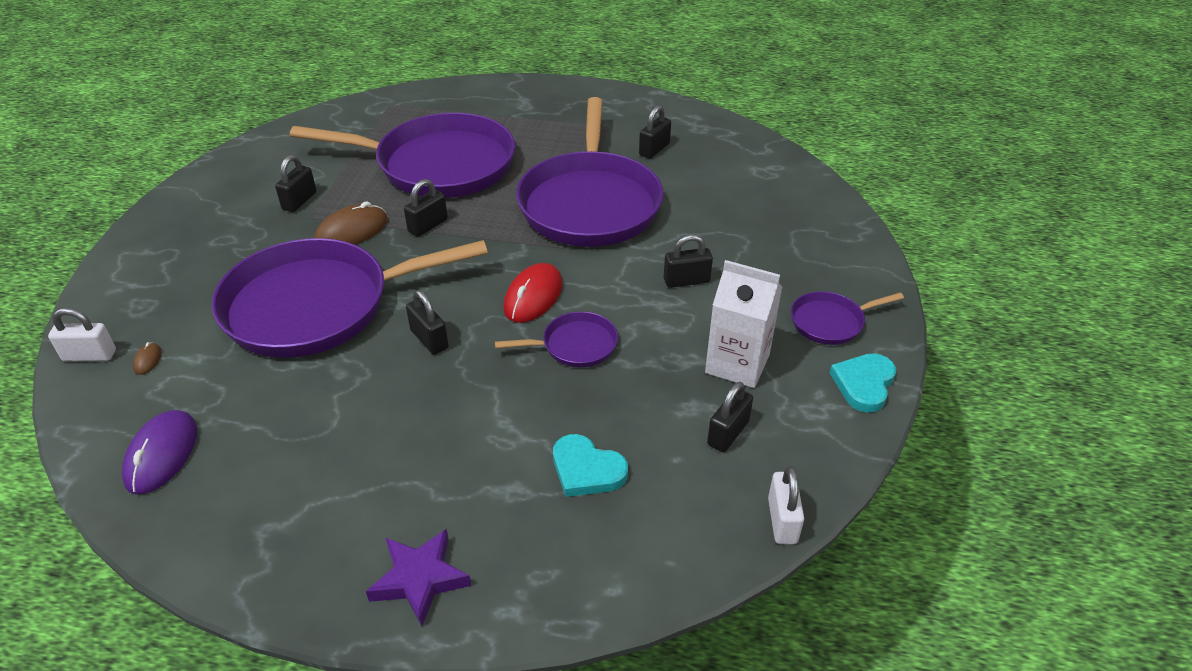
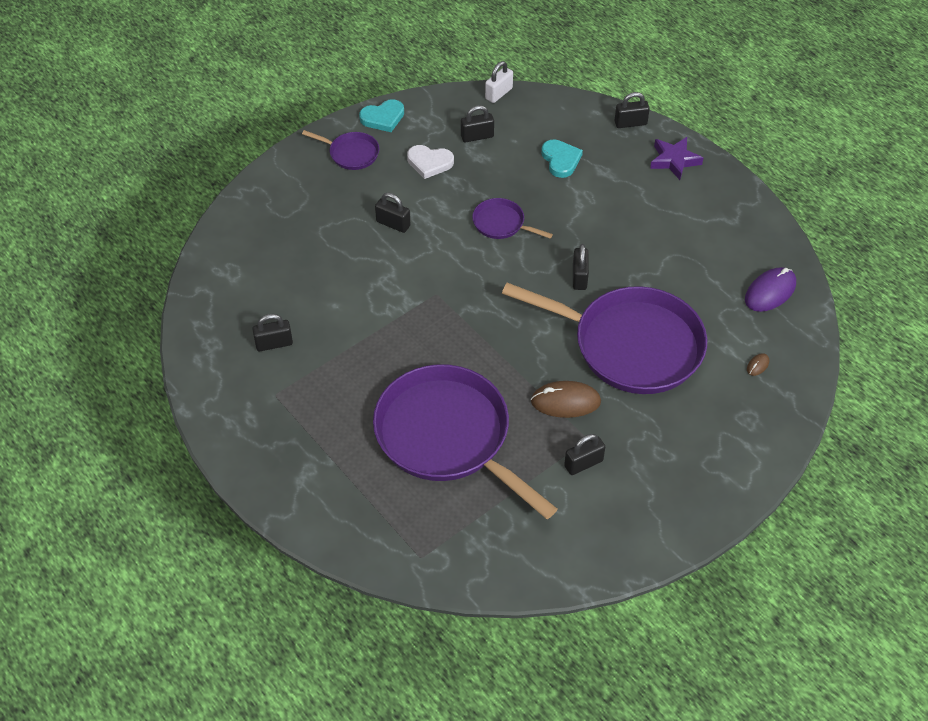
camera: 140 degrees left, 10 degrees up
(89, 355) = (794, 392): white padlock -> none
(428, 225) = (508, 372): black padlock -> black padlock (630, 123)
(533, 296) = (493, 269): red mouse -> none
(590, 203) = (380, 321): purple pan -> none
(737, 364) = (429, 163): white carton -> white heart

